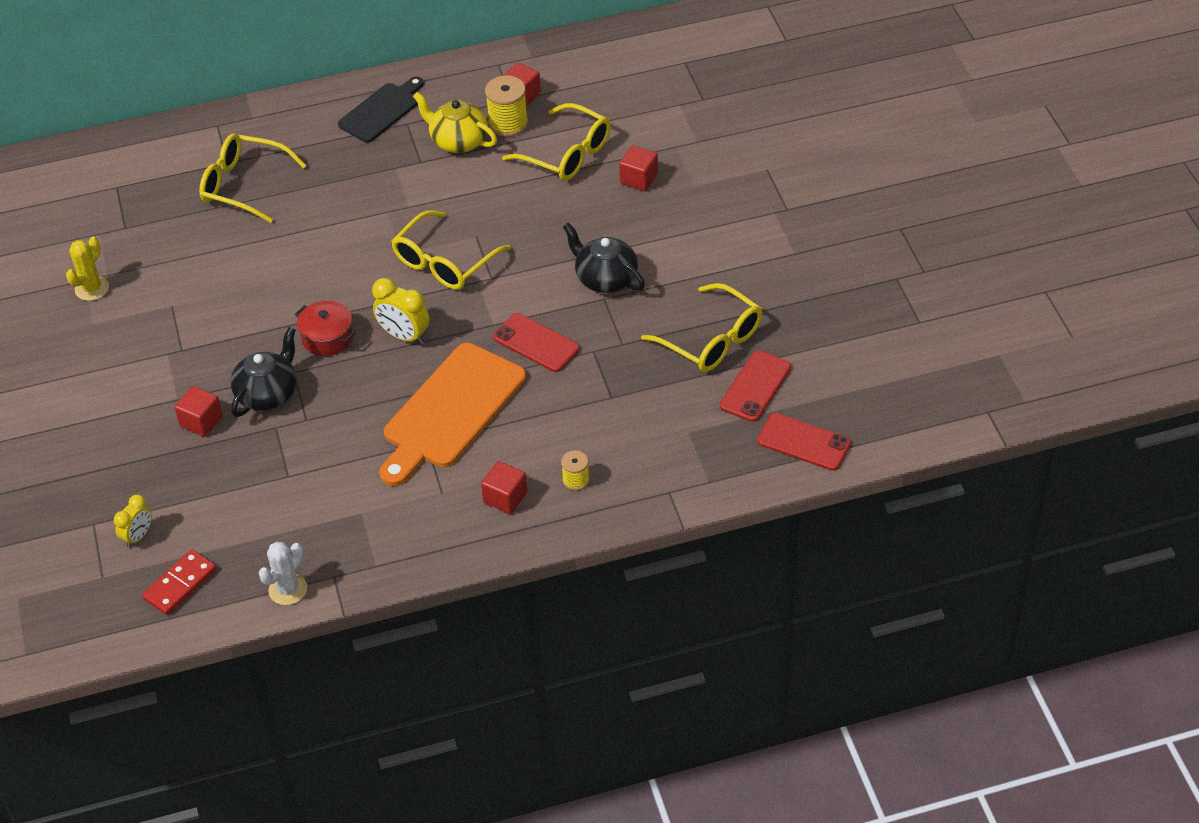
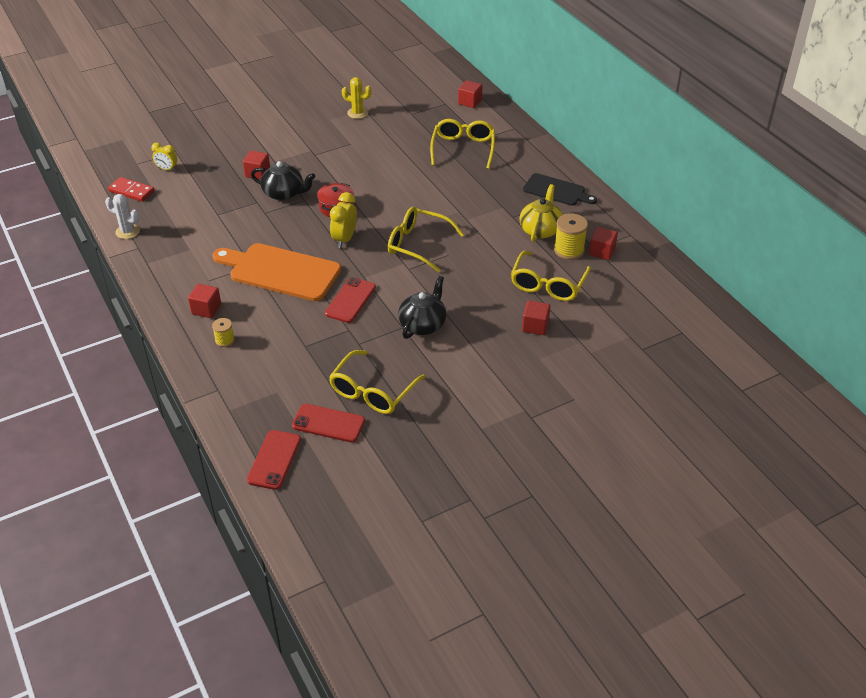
camera: 75 degrees right, 5 degrees down
(127, 160) = (470, 102): none -> red cube

